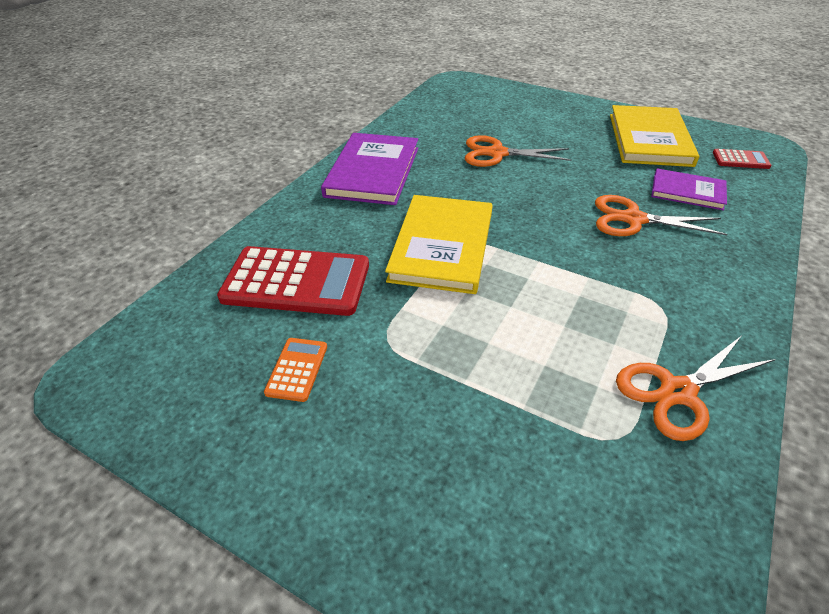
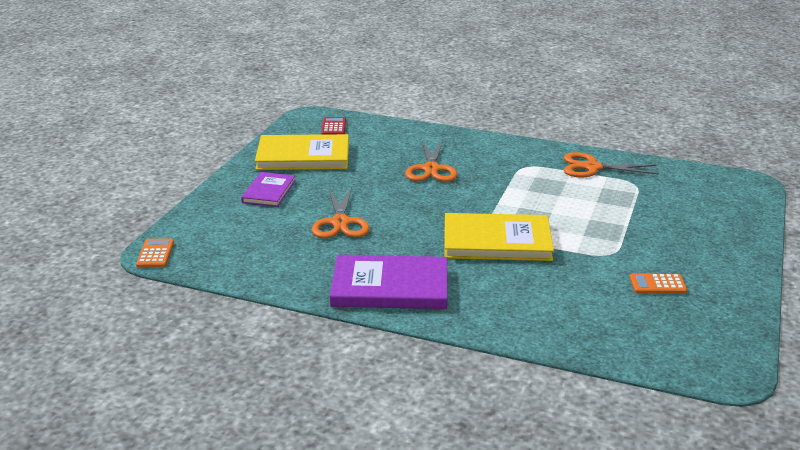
camera: 100 degrees left, 15 degrees down
(296, 282) = (573, 301): red calculator -> none
(456, 80) = (155, 254): none -> orange calculator
(677, 392) = (592, 167): orange scissors -> orange scissors turned 135 degrees clockwise
(687, 192) = (387, 149): purple book -> purple book (269, 191)

